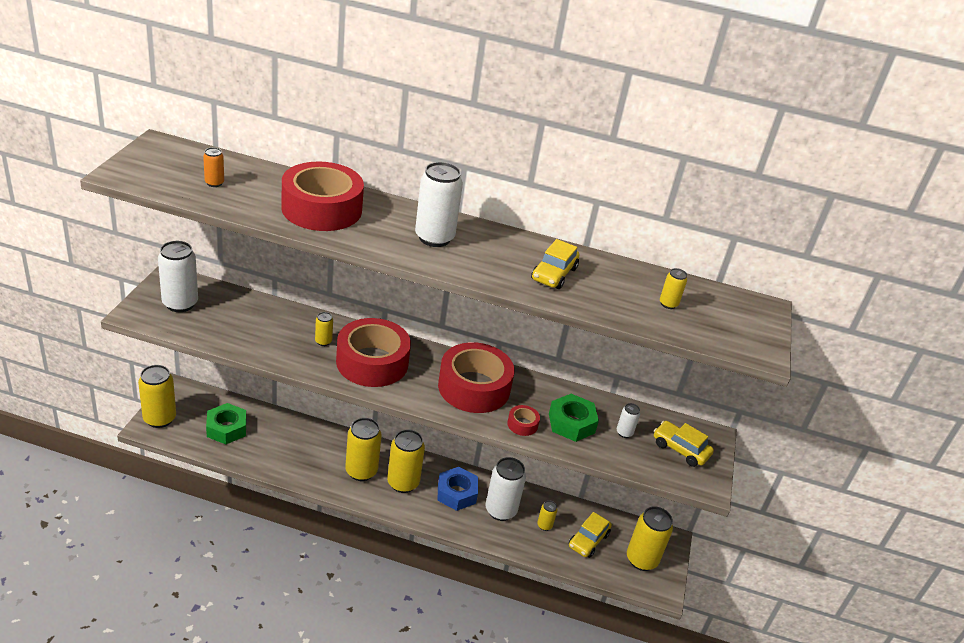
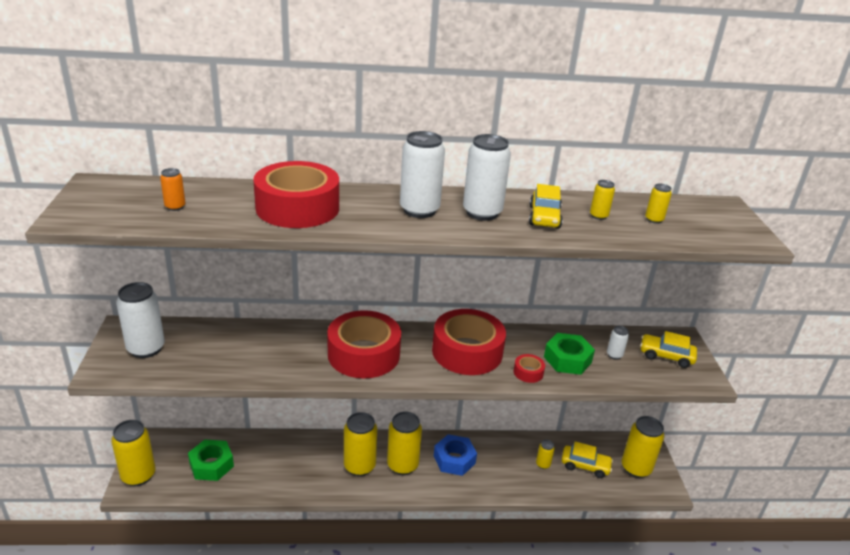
camera: 15 degrees left, 5 degrees down
(323, 341) = (307, 347): yellow can -> yellow can (598, 216)
(500, 510) = (499, 463): white can -> white can (482, 213)
(588, 540) = (585, 465): yellow car -> yellow car turned 90 degrees counterclockwise

